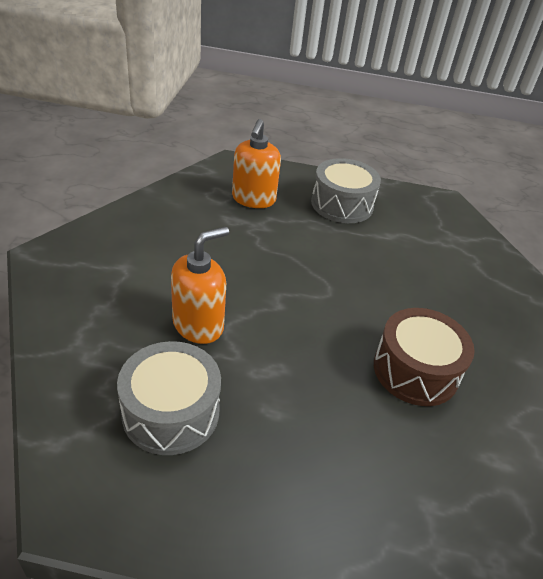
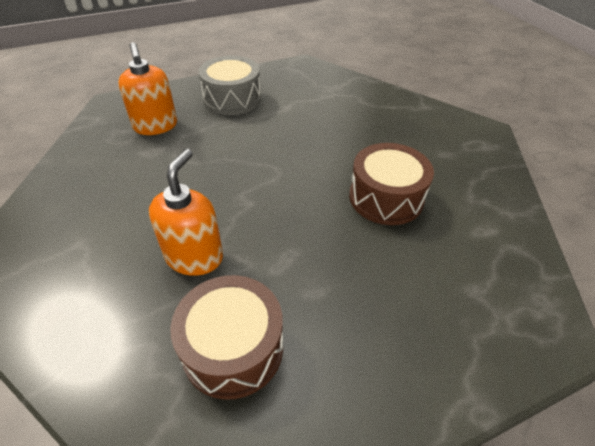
camera: 30 degrees left, 5 degrees up
(171, 412) = (233, 348): grey drum -> brown drum

